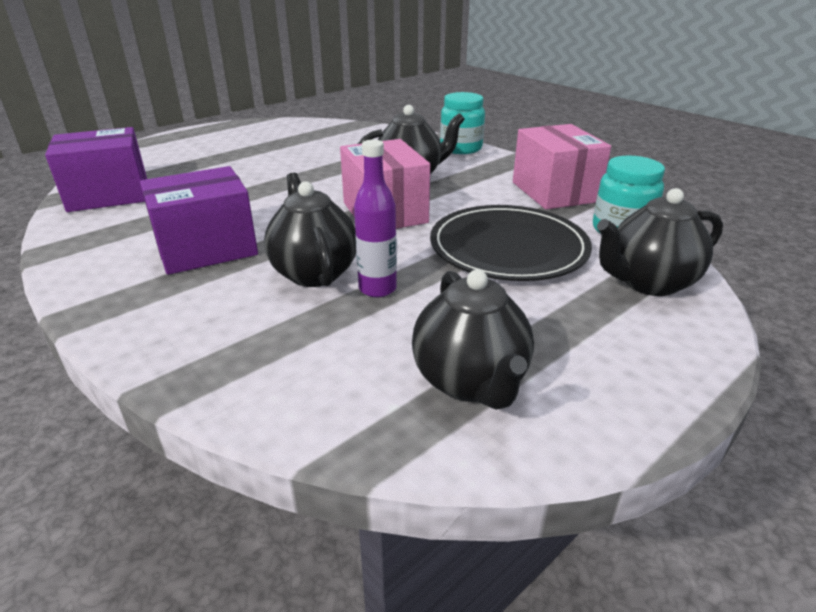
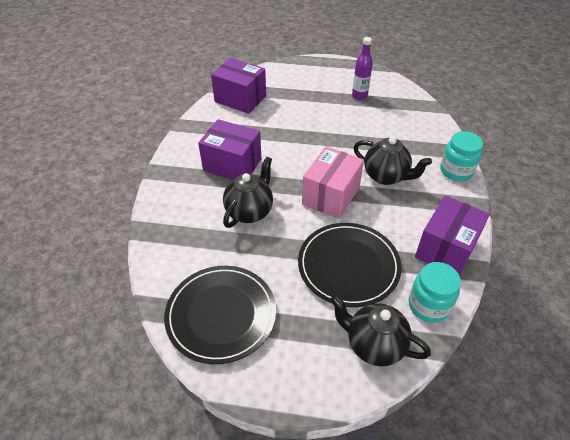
camera: 50 degrees right, 15 degrees up
(377, 289) = (258, 241): purple bottle -> purple bottle (359, 96)
(470, 382) = (221, 315): black teapot -> black plate
(554, 192) = (446, 249): pink box -> purple box

